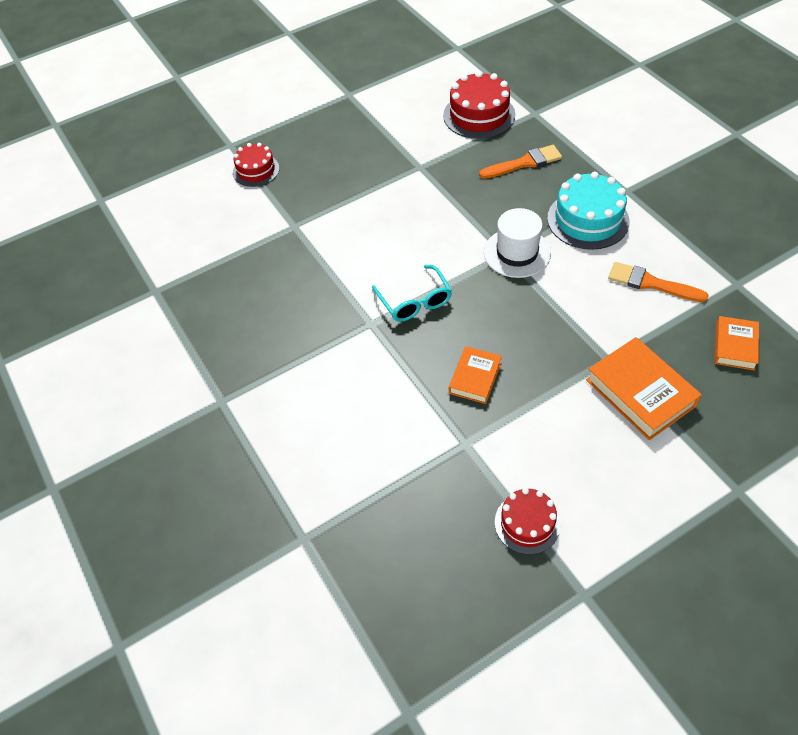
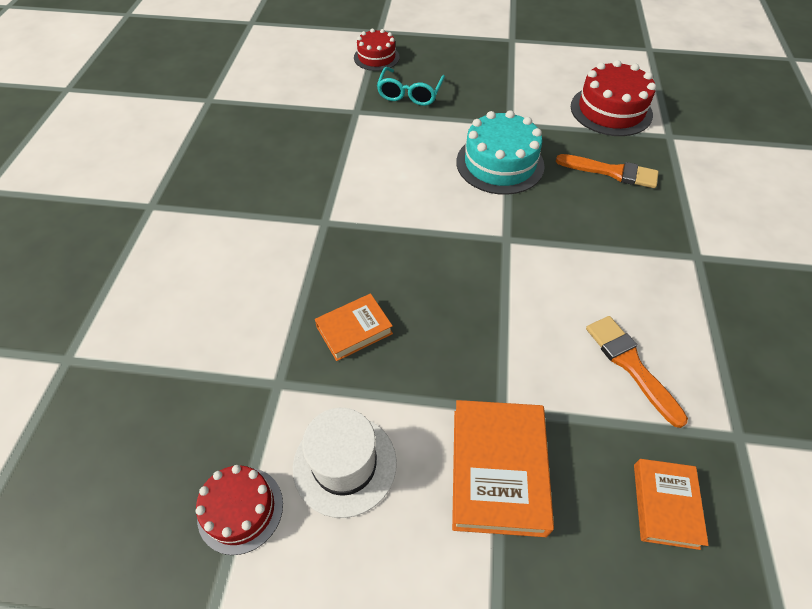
camera: 35 degrees right, 0 degrees up
(415, 301) = (380, 228): turquoise glasses -> turquoise glasses (410, 94)
(517, 253) = (518, 245): white hat -> white hat (344, 464)
(588, 219) = (624, 259): turquoise cake -> turquoise cake (500, 164)
(735, 346) = (665, 505): orange book -> orange book turned 45 degrees counterclockwise

